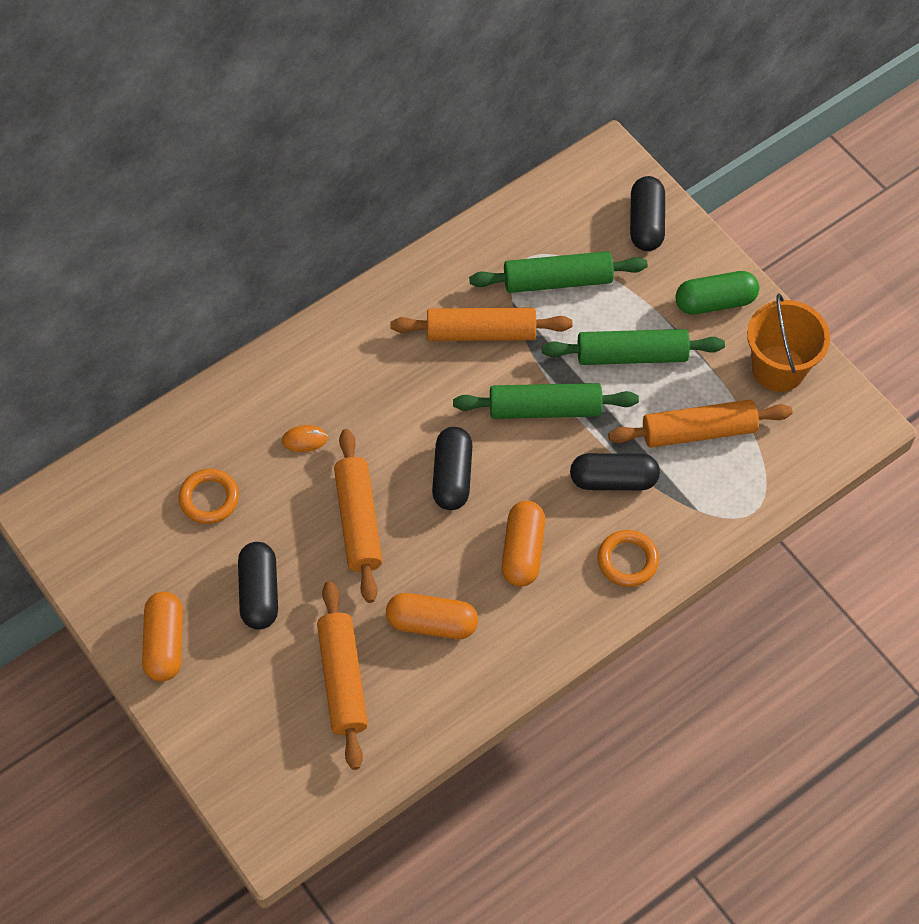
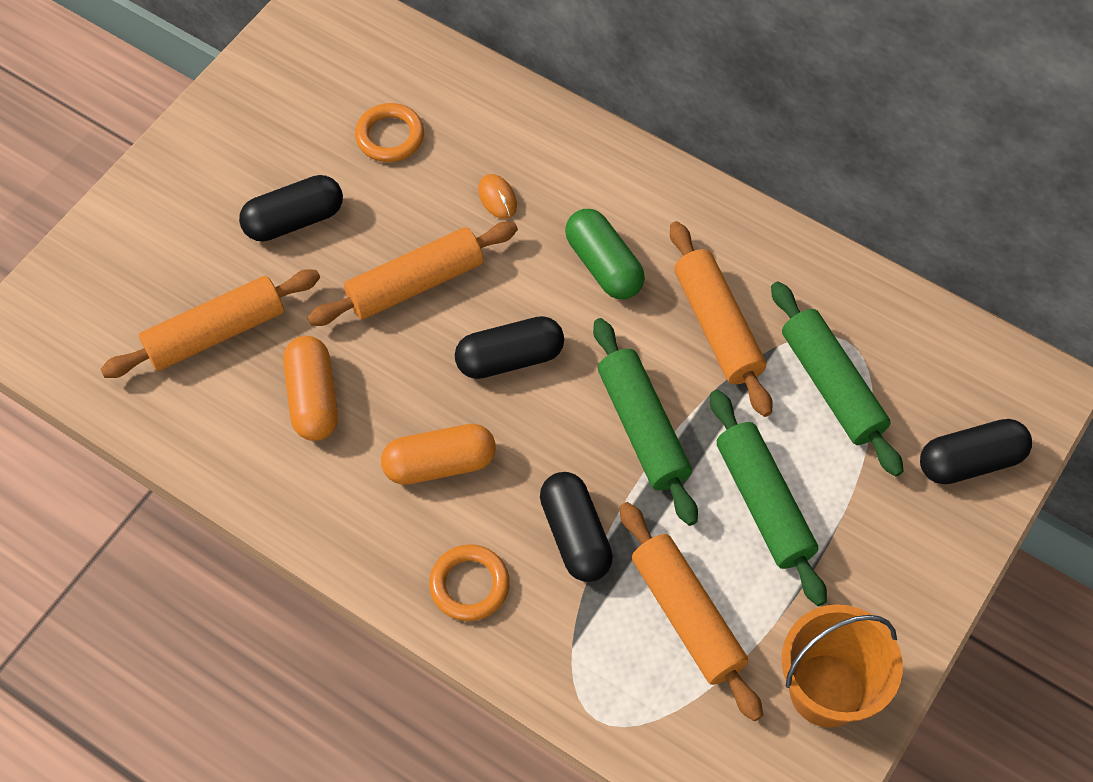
camera: 70 degrees right, 0 degrees up
(165, 643) = (207, 157): orange capsule -> none
(715, 302) = (891, 580): green capsule -> green capsule (603, 265)

